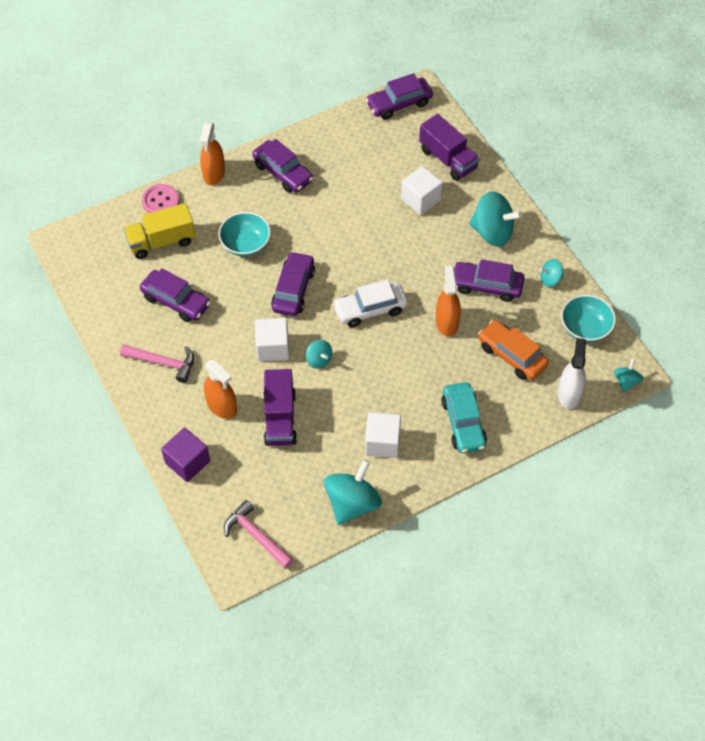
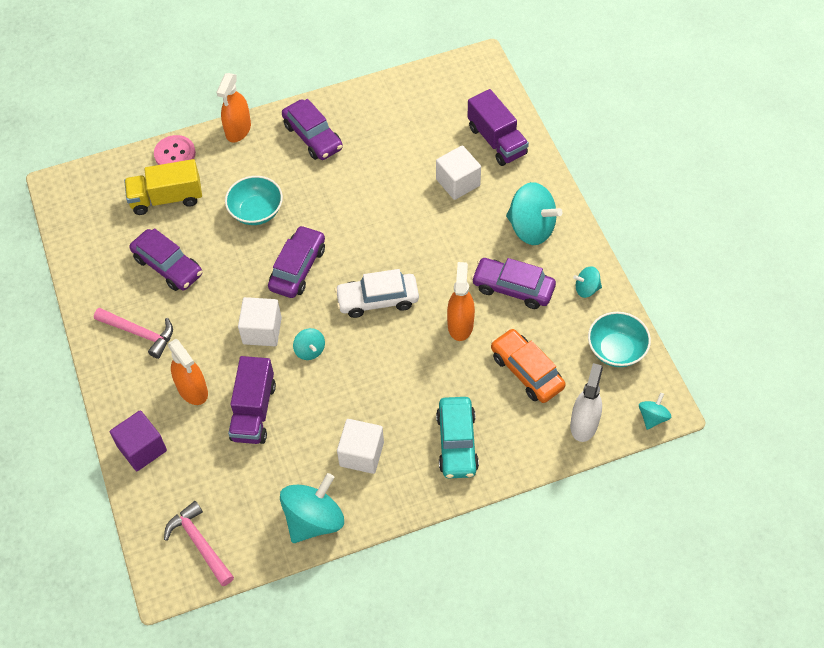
camera: 10 degrees right, 0 degrees up
(399, 104) = (454, 74): purple car -> none

